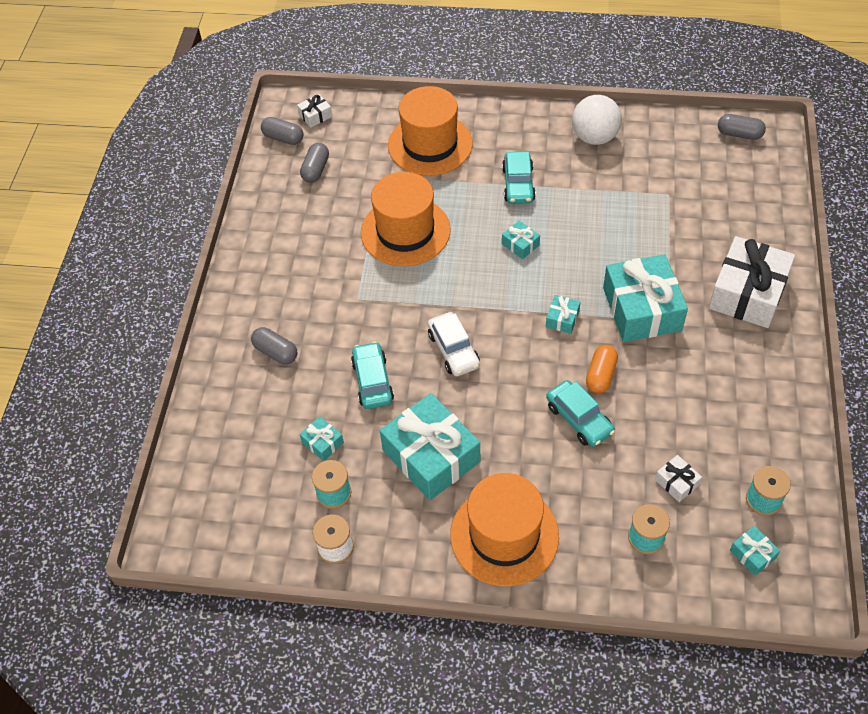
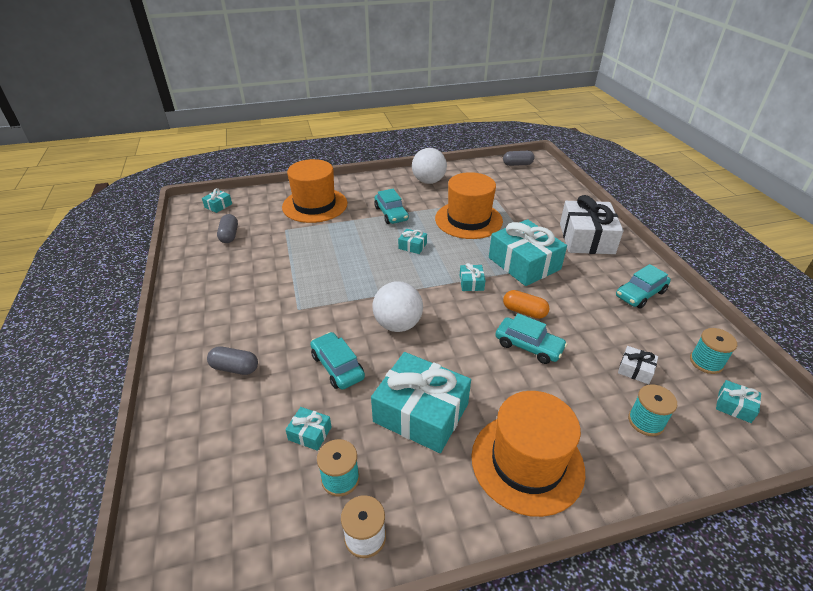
camera: 25 degrees left, 15 degrees down
(283, 138) = (195, 222): grey capsule -> none
(315, 116) = (218, 205): white gift -> turquoise gift
(405, 231) = (319, 257): orange hat -> orange hat (468, 220)
(453, 350) = (398, 324): white car -> white ball
(601, 375) = (524, 311): orange capsule -> orange capsule turned 60 degrees counterclockwise
(755, 394) = (640, 294): none -> turquoise car

